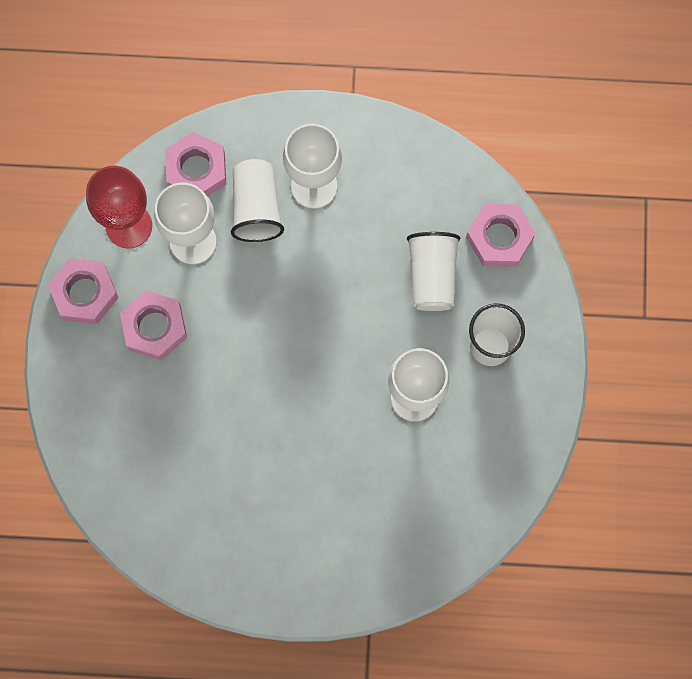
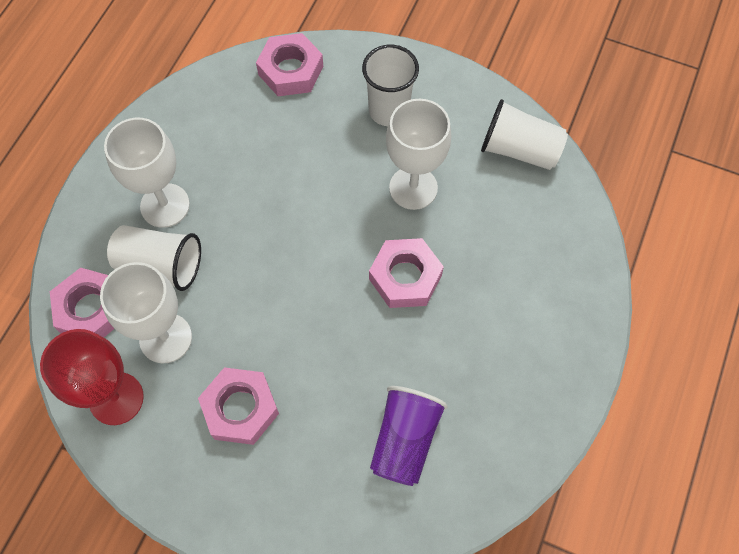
camera: 70 degrees left, 10 degrees down
(85, 293) = (169, 472): pink nut -> pink nut (405, 277)
(174, 471) = (405, 440): none -> purple cup
(432, 276) = (302, 135): white cup -> white cup (519, 150)

